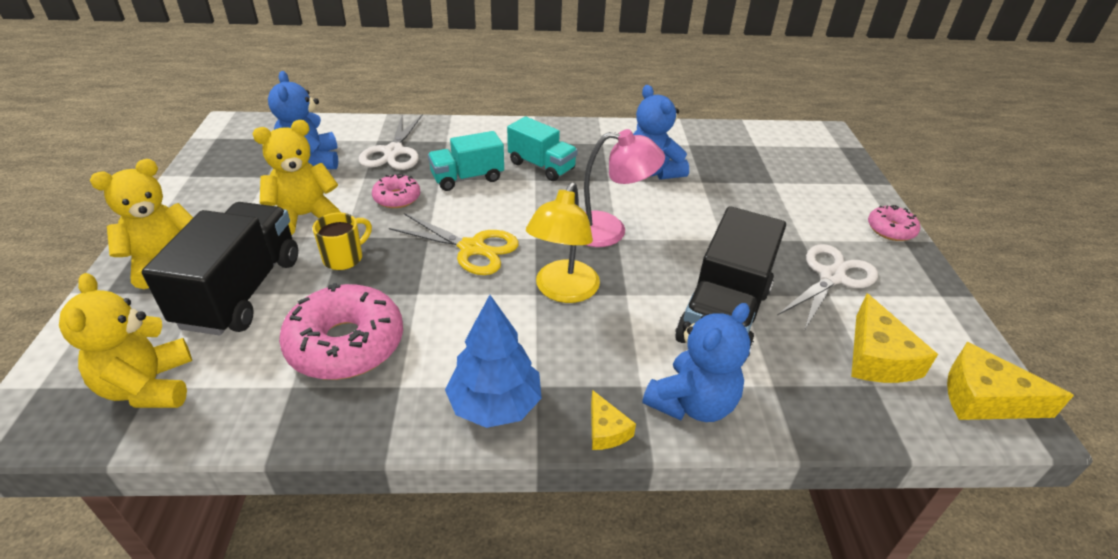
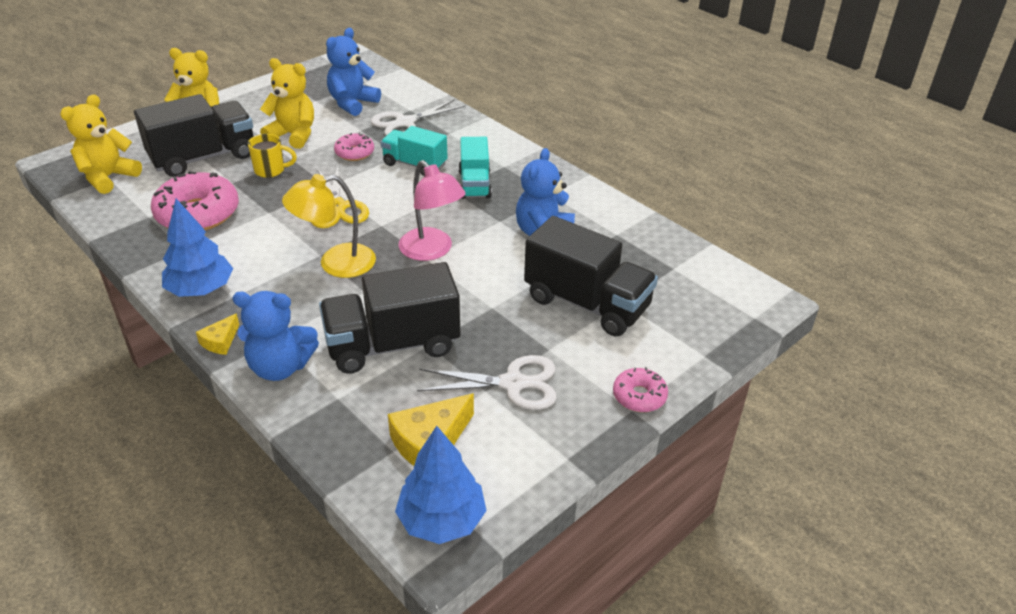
camera: 50 degrees right, 0 degrees up
(761, 197) = (587, 303): none -> black truck
(984, 398) = (441, 520): yellow cheese -> blue tree

